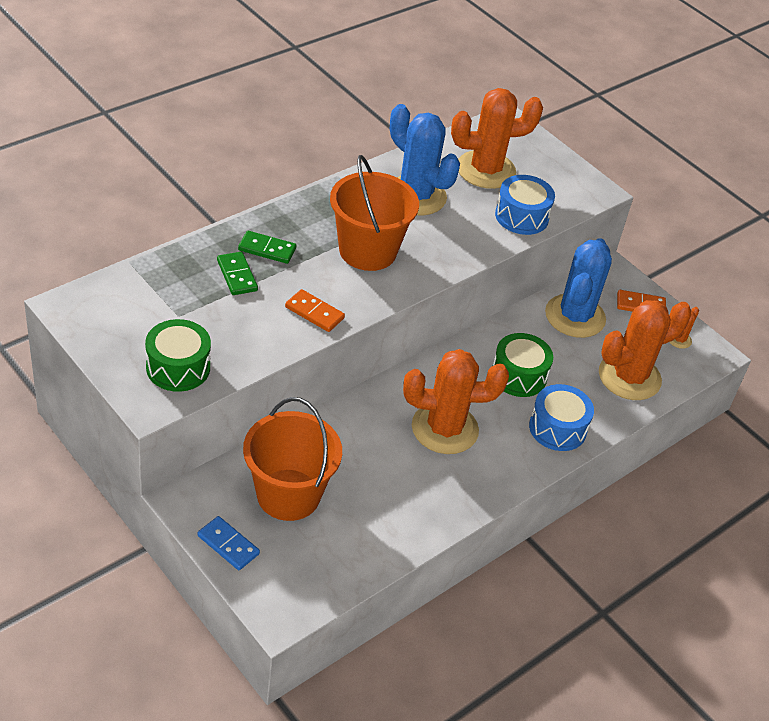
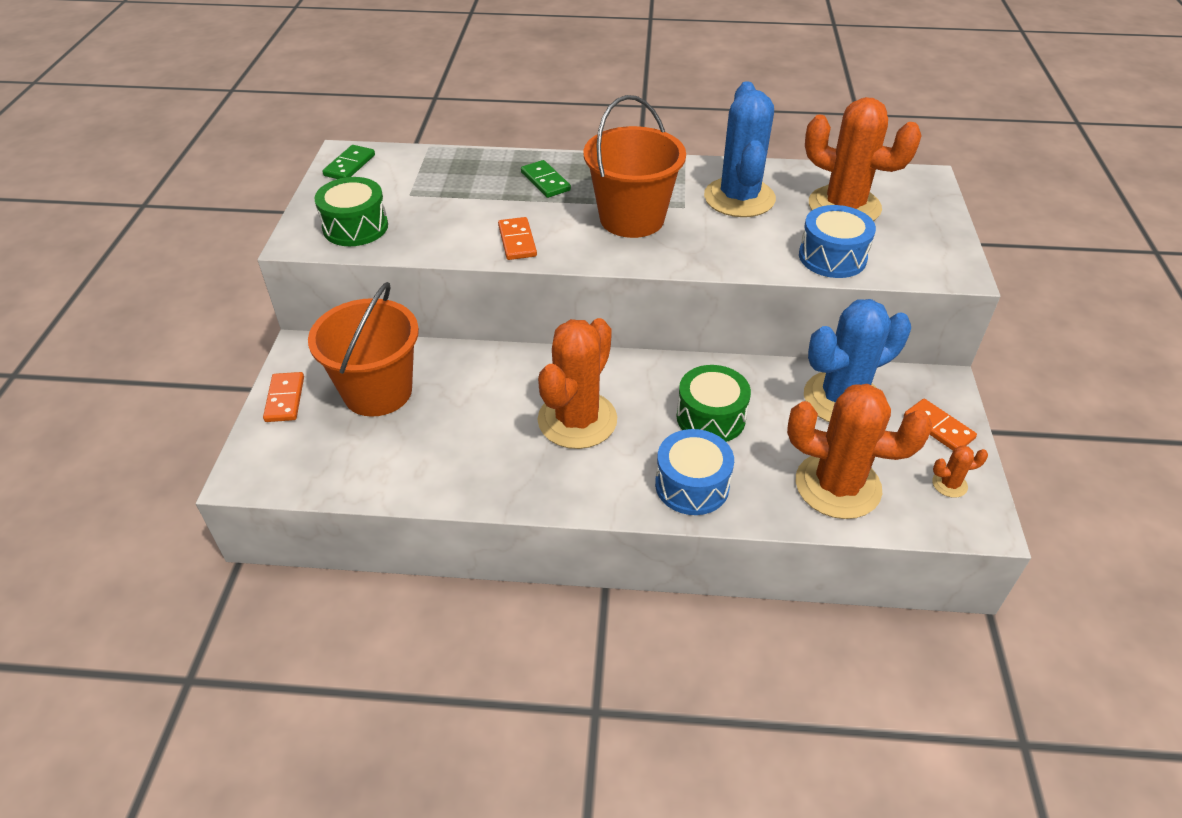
camera: 50 degrees right, 0 degrees up
(228, 545) = (285, 399): blue domino -> orange domino
(237, 275) = (494, 188): green domino -> green domino (350, 165)
(444, 429) = (577, 420): orange cactus -> orange cactus turned 75 degrees clockwise

